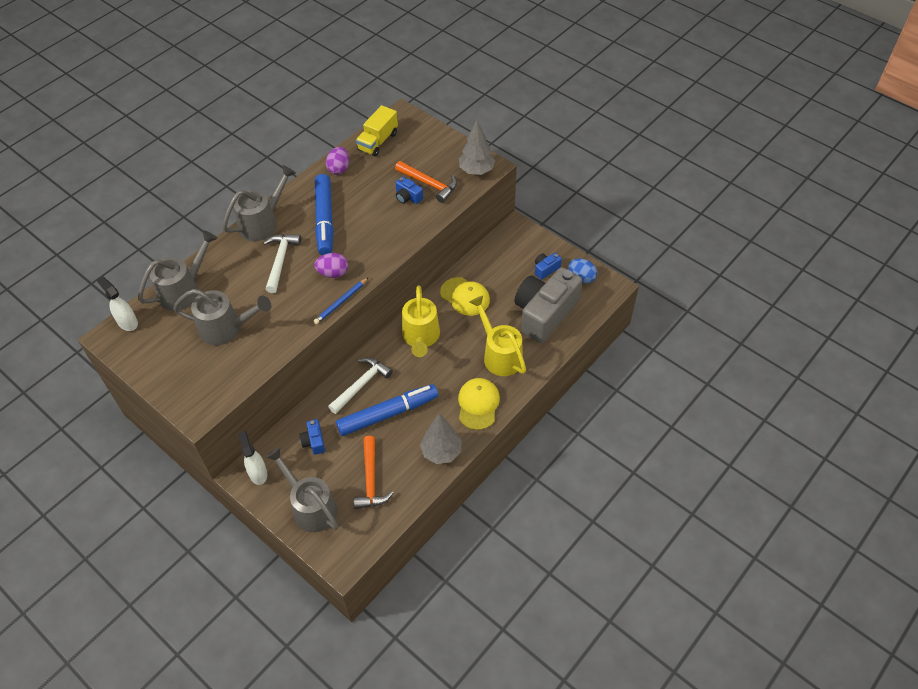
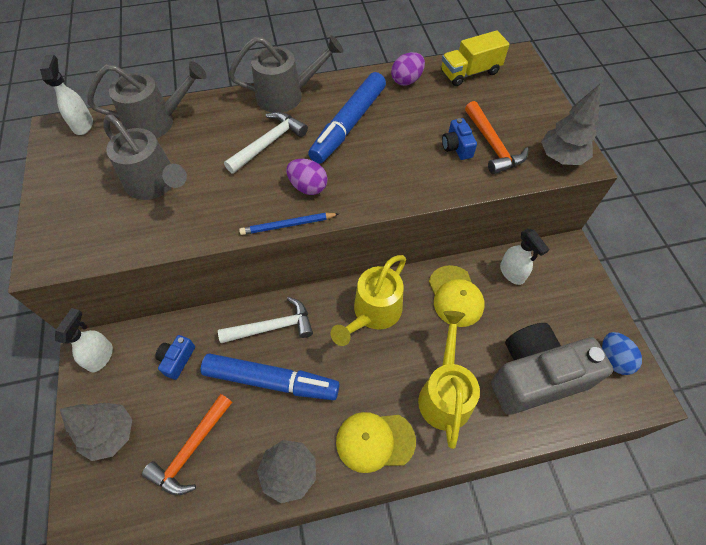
camera: 35 degrees right, 5 degrees up
(310, 506) = (111, 434): grey watering can -> grey tree
(478, 404) = (375, 441): yellow cap -> yellow cap turned 135 degrees counterclockwise
(490, 262) = (512, 273): none -> white spray bottle
(546, 269) = (573, 321): blue camera -> none

